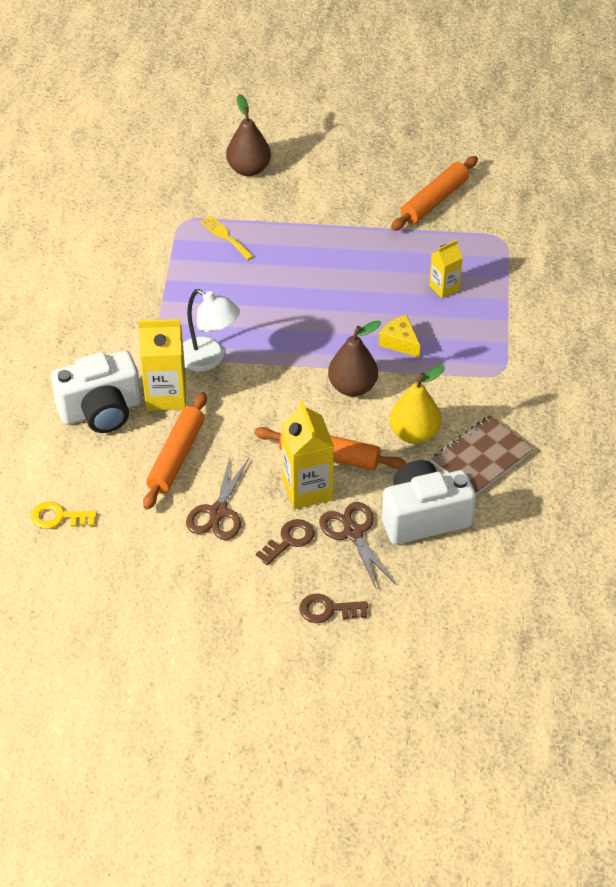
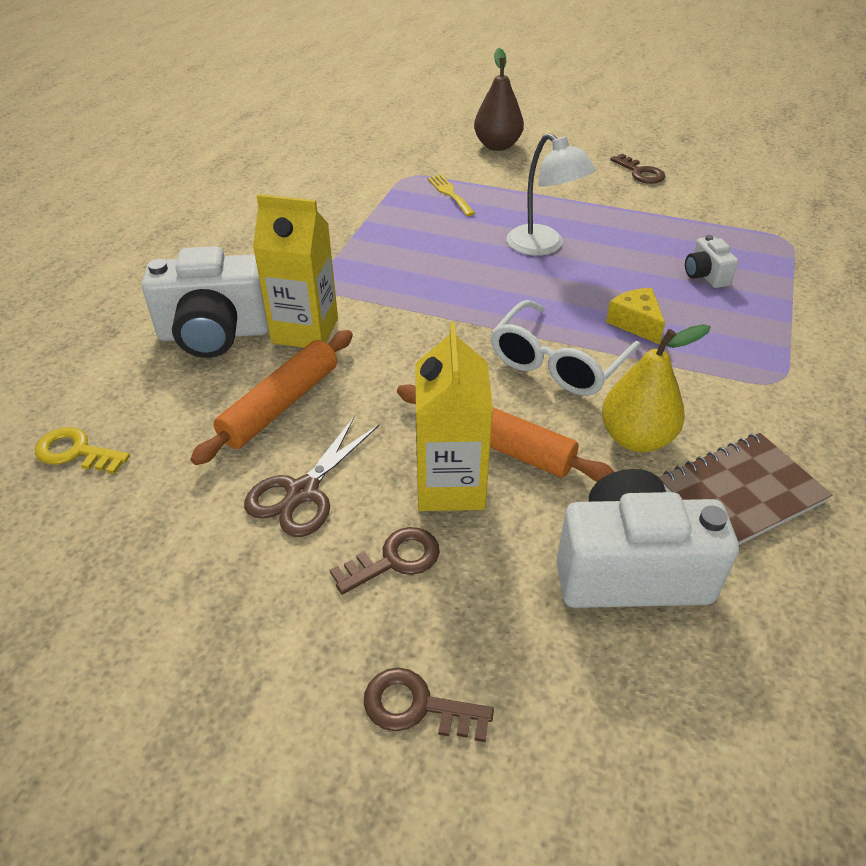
camera: 15 degrees right, 5 degrees down
(209, 359) = (378, 301): white lamp -> white lamp (543, 246)
(352, 387) = (558, 363): brown pear -> white glasses
(353, 533) = (503, 571): brown scissors -> none
(379, 182) = (640, 173): none -> brown key
(434, 200) = (704, 195): orange rolling pin -> none
(444, 288) = (705, 275): yellow carton -> white camera

